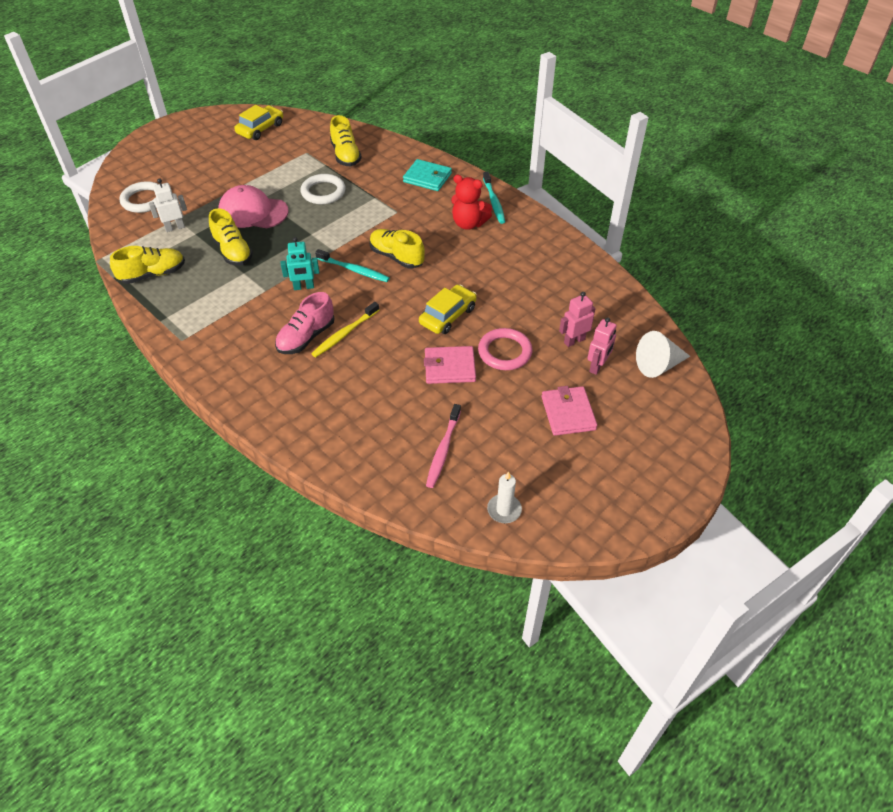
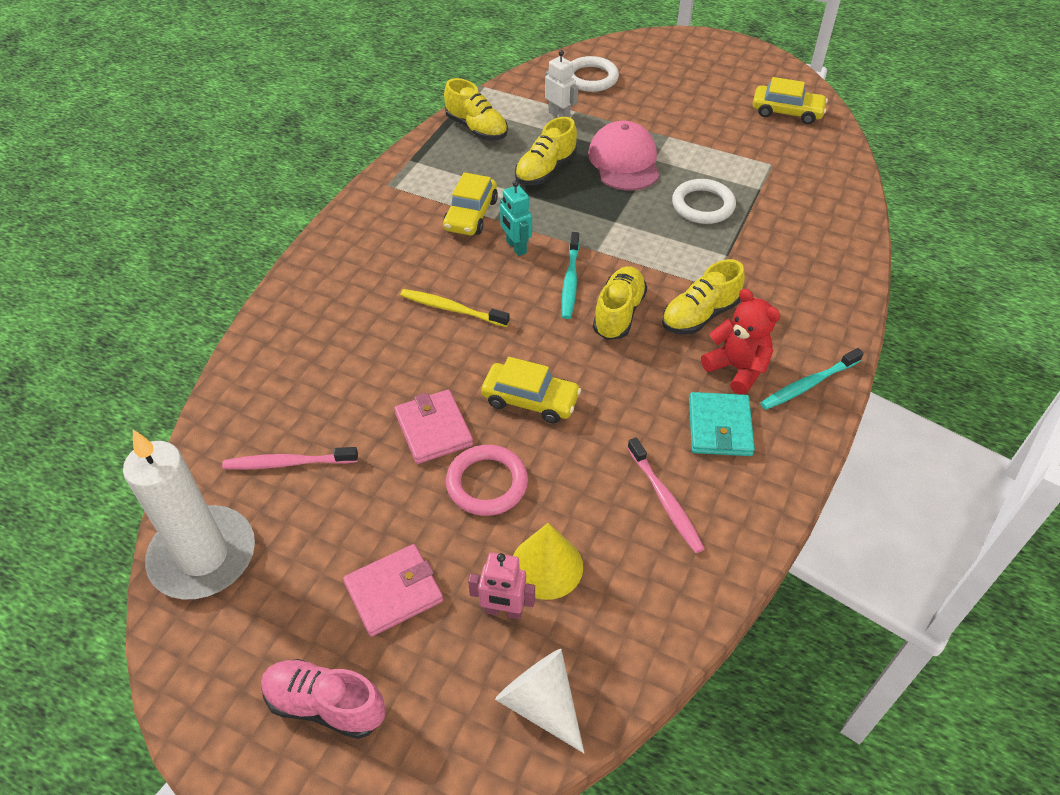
camera: 70 degrees right, 0 degrees up
(252, 301) = (471, 214): none -> yellow car
(306, 337) = (432, 277): pink shoe -> pink shoe (325, 705)
(345, 155) = (794, 200): yellow shoe -> yellow shoe (699, 315)
(427, 178) = (809, 294): turquoise wallet -> turquoise wallet (719, 427)
(468, 223) = (737, 369): red teddy bear -> red teddy bear turned 135 degrees clockwise
(504, 510) = (203, 556): white candle -> white candle, size x2.25
(549, 281) = (665, 500): none -> pink toothbrush
(574, 341) = (546, 566): pink robot -> yellow cone

